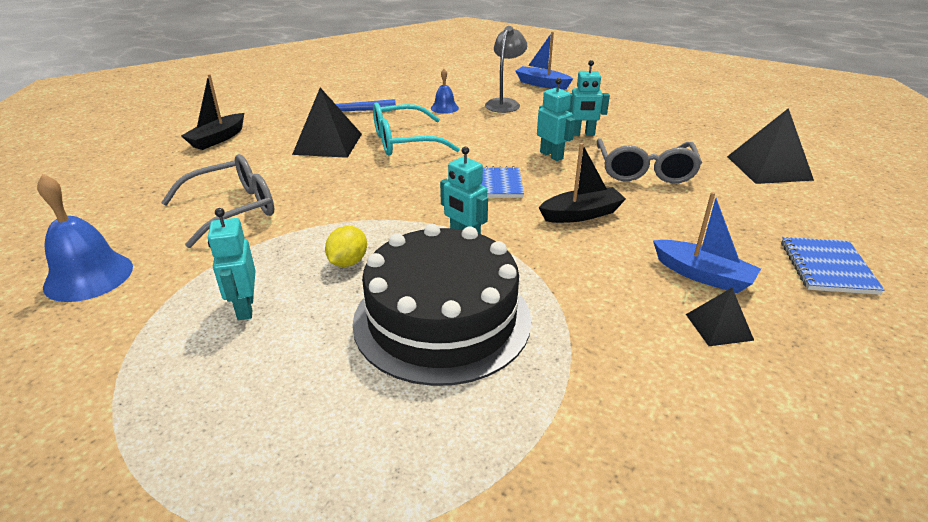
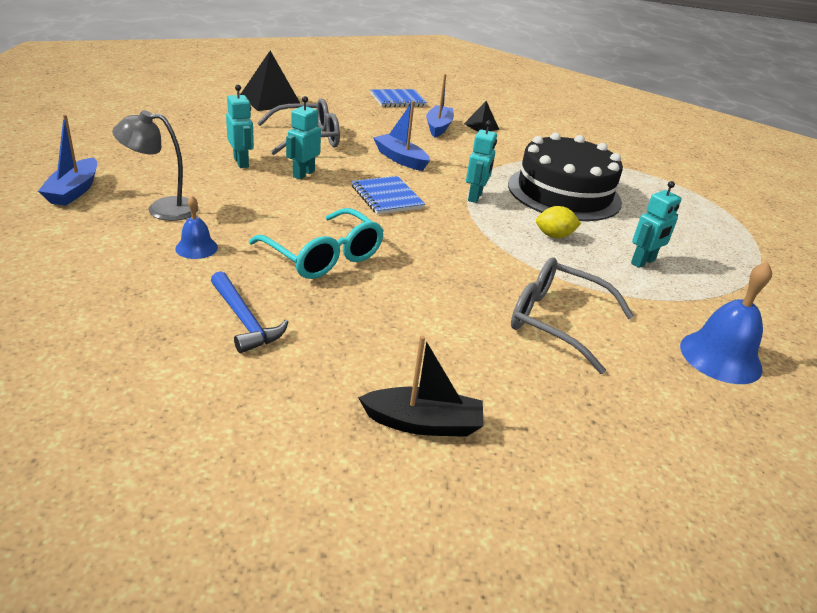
camera: 120 degrees left, 0 degrees up
(328, 144) = (366, 309): black pyramid -> none
(581, 214) = (400, 159): black boat -> blue boat

